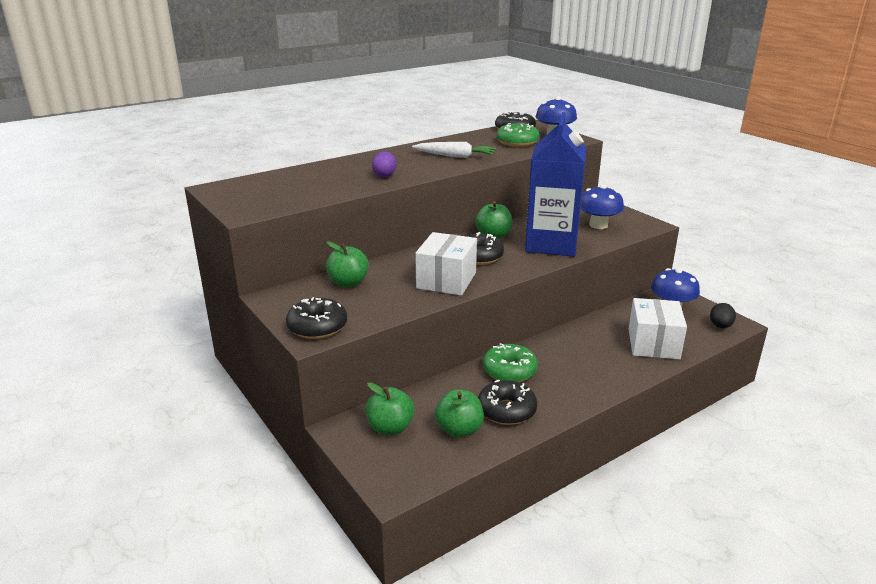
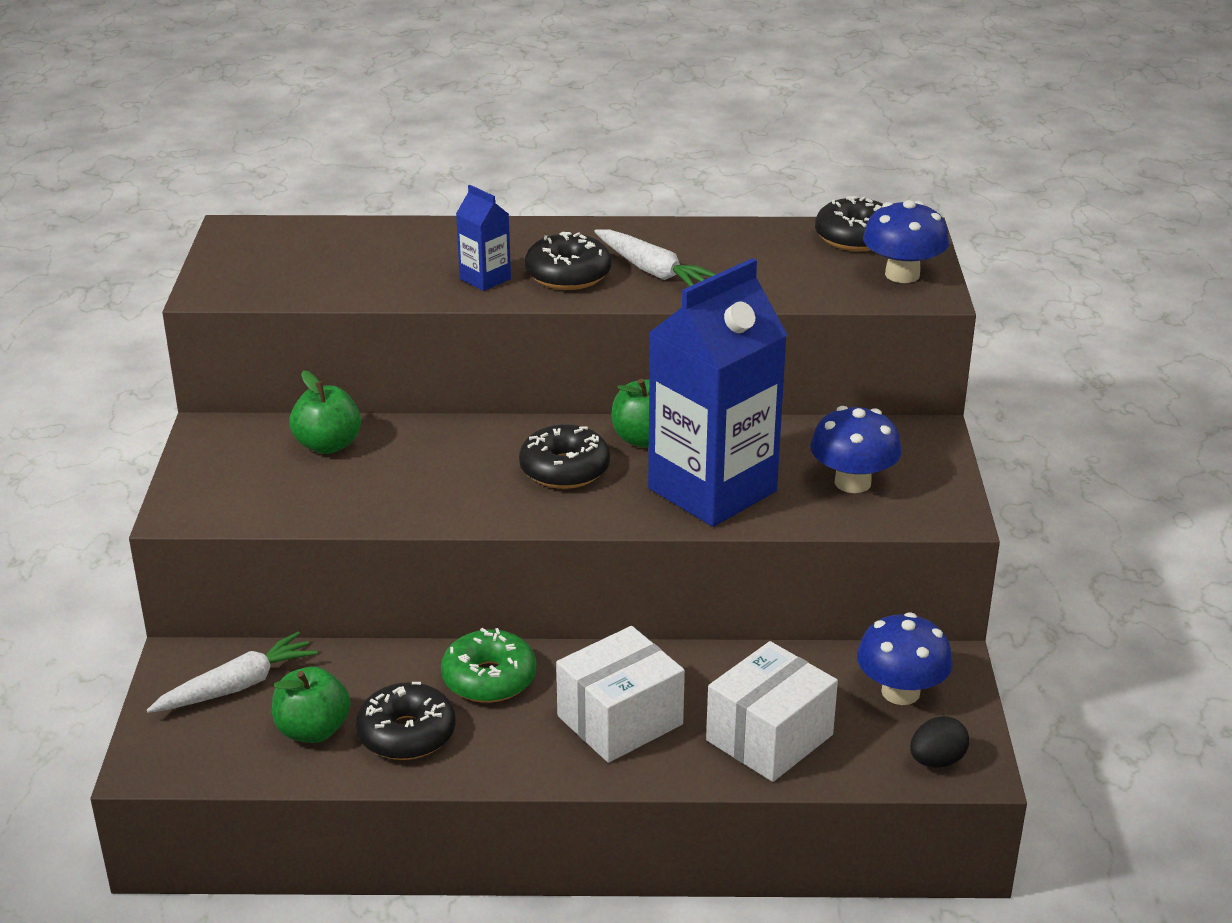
camera: 35 degrees right, 5 degrees up
(317, 327) = (206, 500): black donut -> black donut (568, 275)
(384, 175) = (485, 279): purple egg -> blue carton
(390, 428) = (237, 686): green apple -> white carrot
(446, 280) = (460, 493): white box -> white box (620, 720)
(517, 142) = (808, 270): green donut -> none

